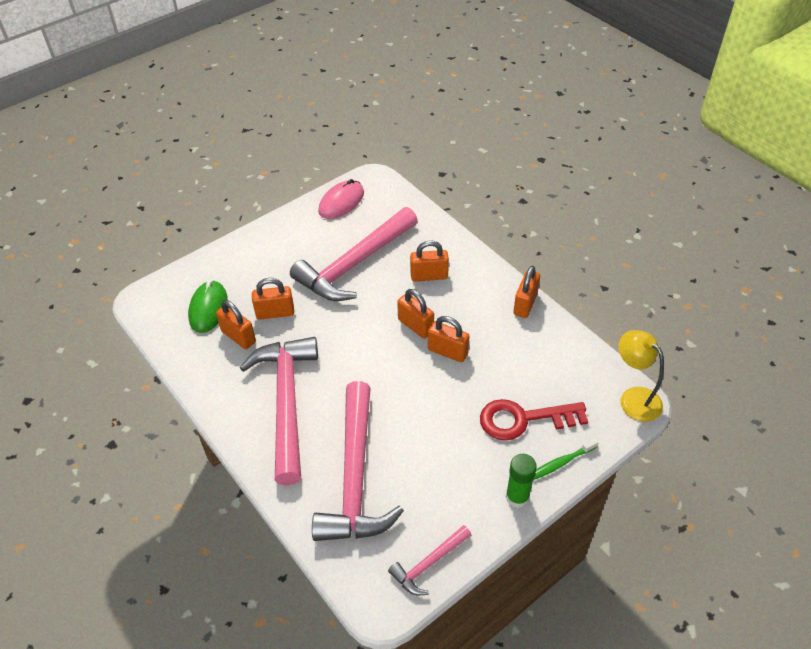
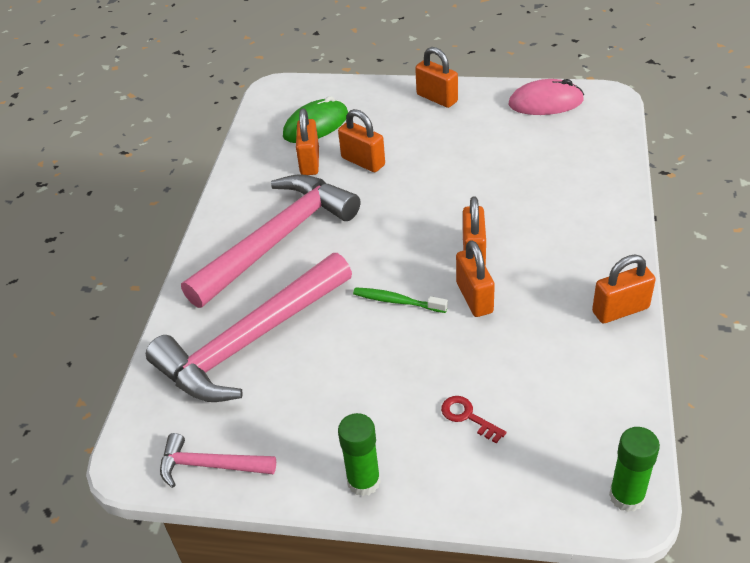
camera: 50 degrees right, 5 degrees down
(355, 264) = (487, 163): pink hammer -> none
(429, 276) = (548, 217): orange padlock -> orange padlock (437, 98)
(523, 419) = (468, 417): red key -> red key, size x0.46
(561, 463) = (451, 489): green toothbrush -> green toothbrush (397, 301)
(634, 398) = (626, 496): yellow lamp -> green glue stick

